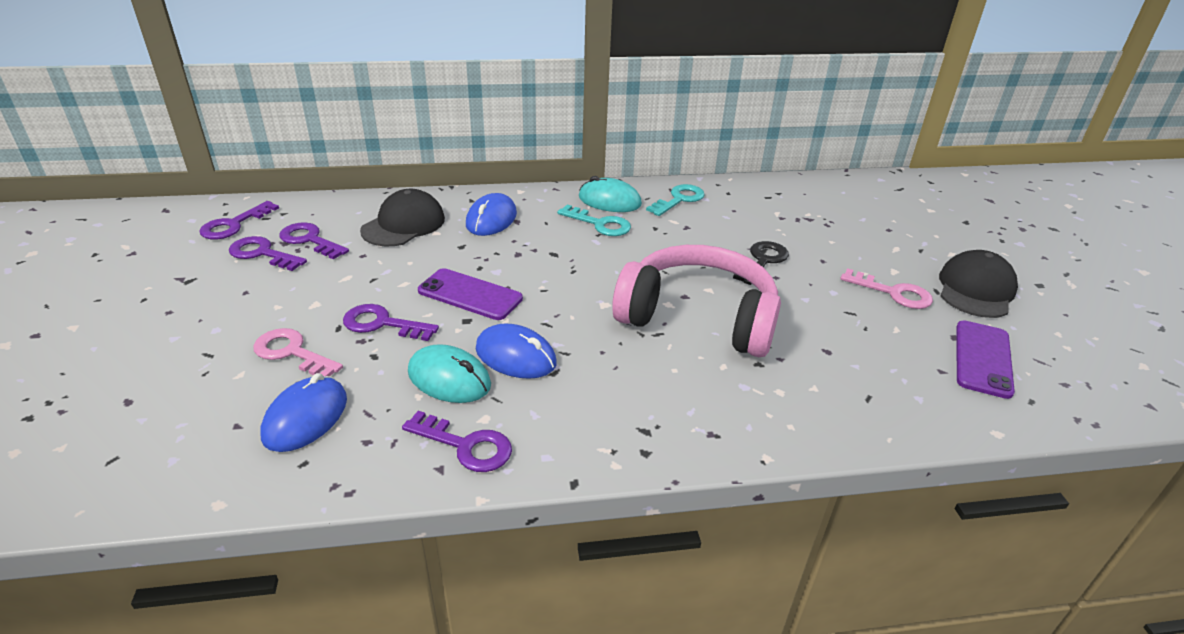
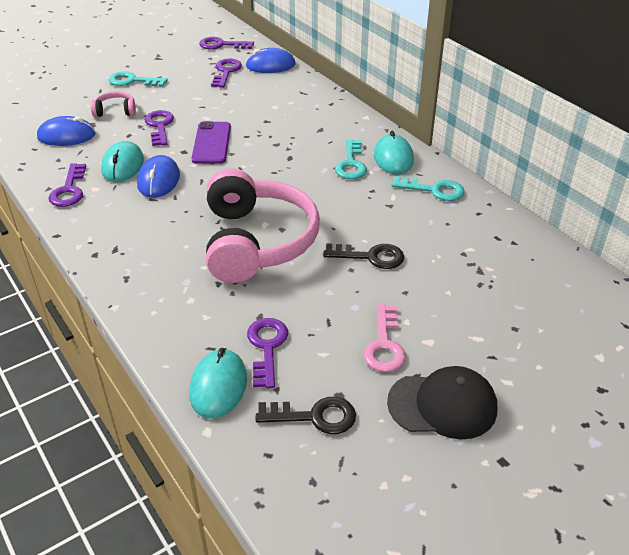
camera: 65 degrees right, 5 degrees up
(225, 317) = (133, 81): none -> turquoise key
(262, 254) = (199, 65): purple key -> purple key (267, 347)
(292, 353) = (115, 111): pink key -> pink headphones
(403, 224) = (273, 92): black cap -> none
(491, 219) = (312, 119): blue mouse -> blue mouse (270, 65)
(931, 407) = (218, 386): none -> turquoise mouse
(983, 359) = (314, 416): purple phone -> black key

